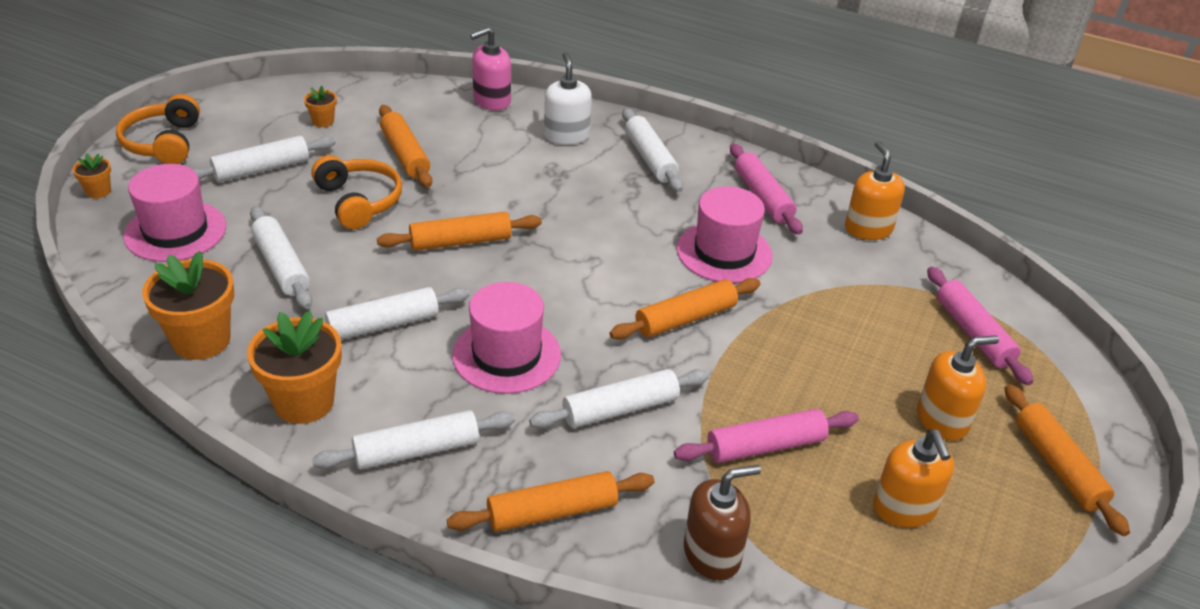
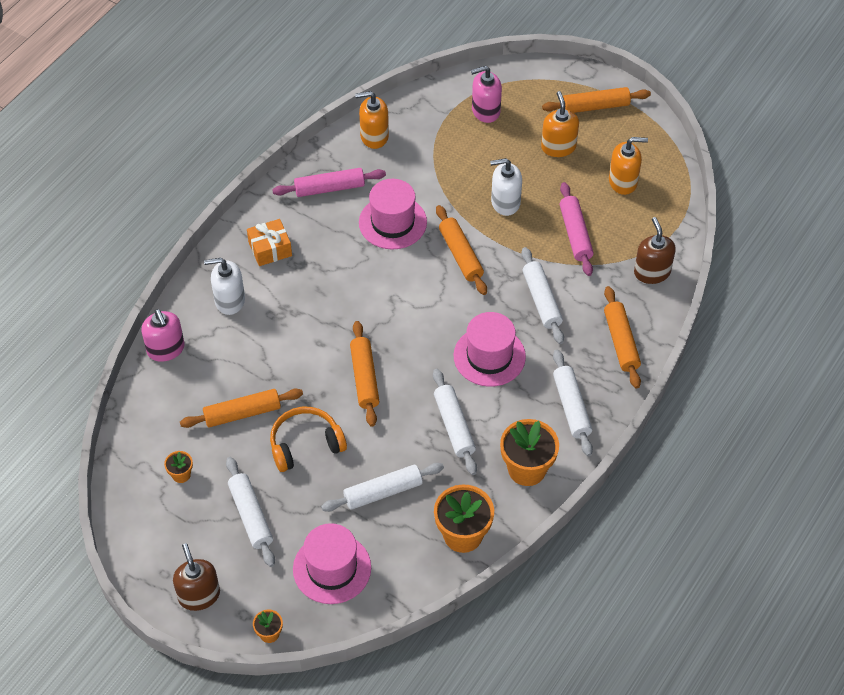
camera: 80 degrees left, 15 degrees up
(164, 143) = (199, 595): orange headphones -> brown soap dispenser
(650, 158) = (270, 249): white rolling pin -> orange gift
(800, 361) = (505, 202): none -> white soap dispenser
(973, 333) = (485, 111): pink rolling pin -> pink soap dispenser

